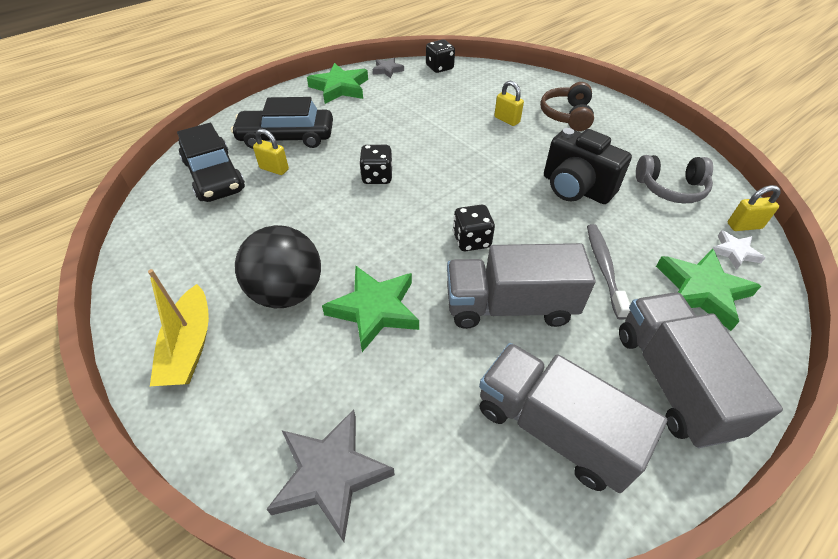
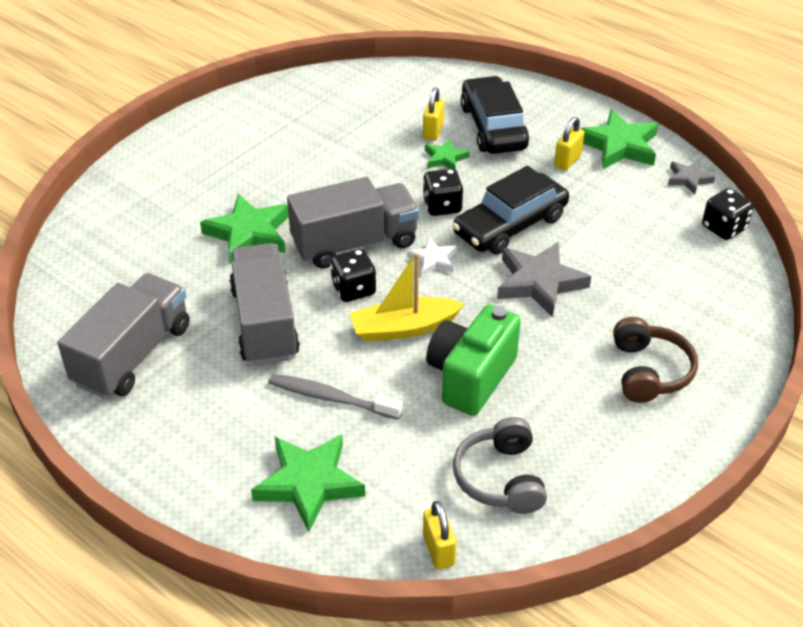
camera: 80 degrees right, 5 degrees down
(189, 346) = (199, 142): yellow boat -> yellow boat (404, 328)
(214, 175) = (410, 97): black car -> black car (510, 225)
(287, 292) = (262, 178): black ball -> none
(315, 167) = (445, 158): none -> green star
(330, 475) = (95, 235): grey star -> grey star (539, 283)
(507, 120) = (608, 307): yellow padlock -> yellow padlock (567, 161)
(567, 115) = (649, 371): brown headphones -> brown headphones turned 90 degrees clockwise
(575, 188) = (471, 377): black camera -> green camera
(604, 268) = (331, 398): grey toothbrush -> grey toothbrush turned 150 degrees counterclockwise
(672, 381) = (184, 441): grey truck -> grey truck (354, 243)
(734, 252) = (383, 529): white star -> white star (433, 260)

